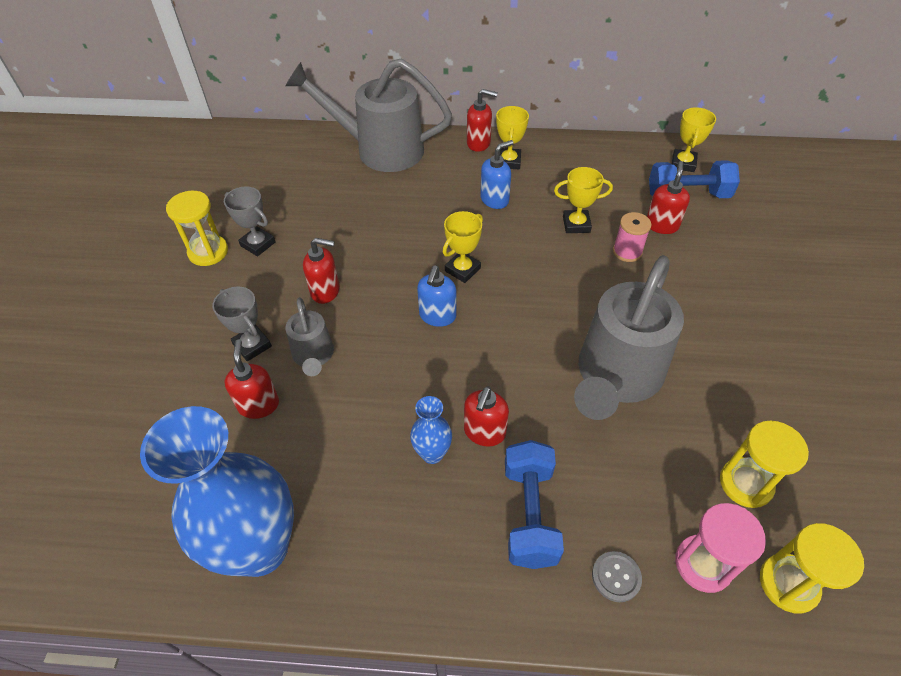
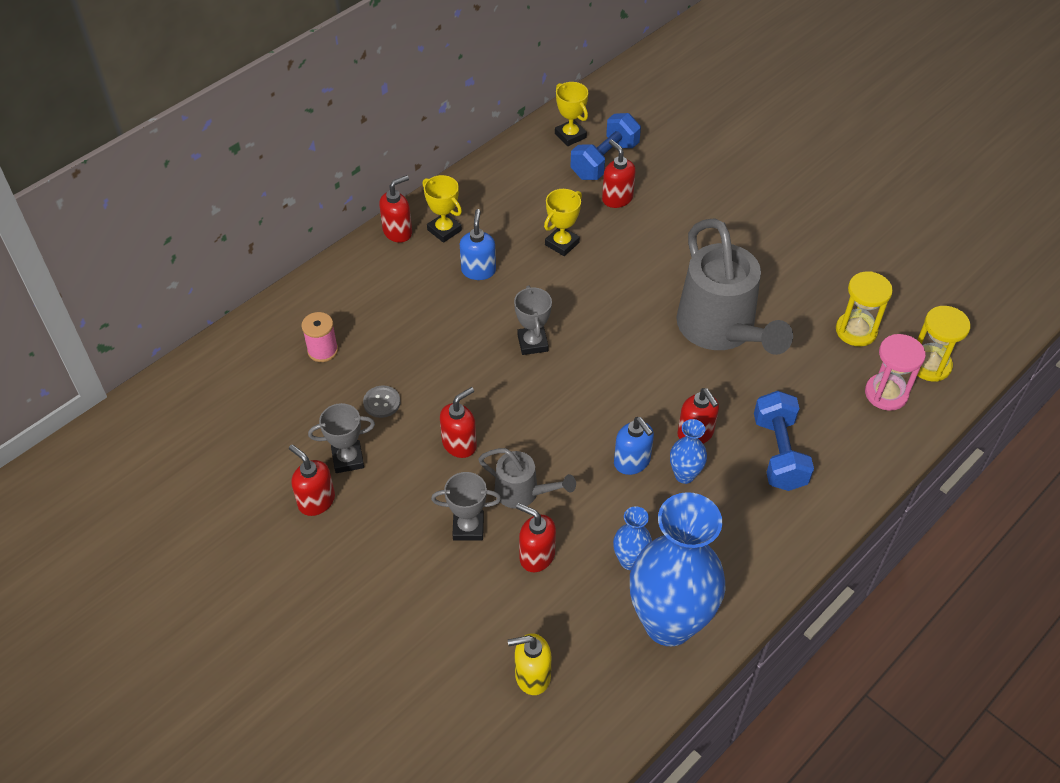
camera: 50 degrees left, 0 degrees up
(136, 479) = (532, 676): none -> yellow soap dispenser
(208, 252) = (316, 501): yellow hourglass -> red soap dispenser
(305, 473) = (630, 561): none -> blue vase
(379, 150) = (323, 301): grey watering can -> none
(437, 316) = (563, 390): blue soap dispenser -> blue soap dispenser (632, 462)
(462, 269) = (532, 343): yellow trophy -> grey trophy
(529, 514) = (779, 453): blue dumbbell -> blue dumbbell turned 45 degrees clockwise
(616, 577) = (858, 441): grey button -> grey button (382, 402)
(627, 252) = (620, 237): pink spool -> pink spool (323, 350)

